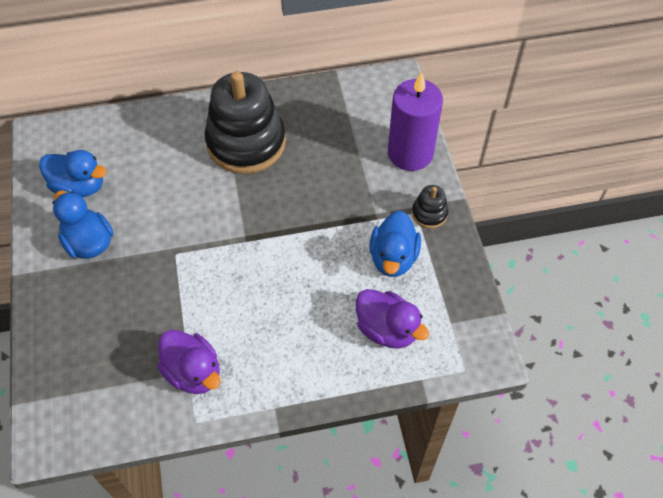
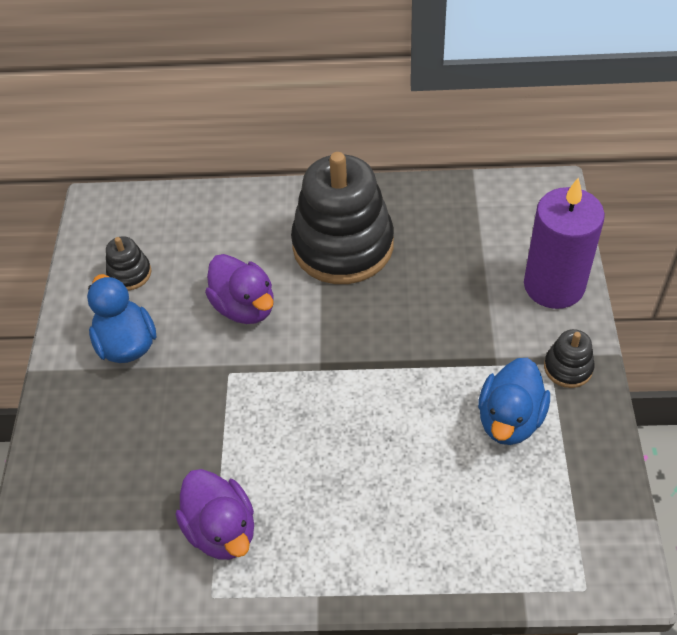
camera: 15 degrees right, 5 degrees down
(79, 186) = (129, 273): blue duck -> black stacking toy
(387, 329) = (486, 515): purple duck -> purple duck (245, 307)

